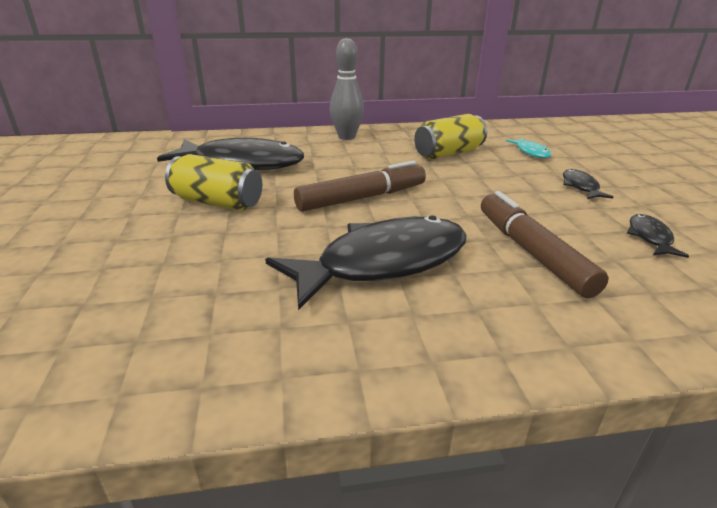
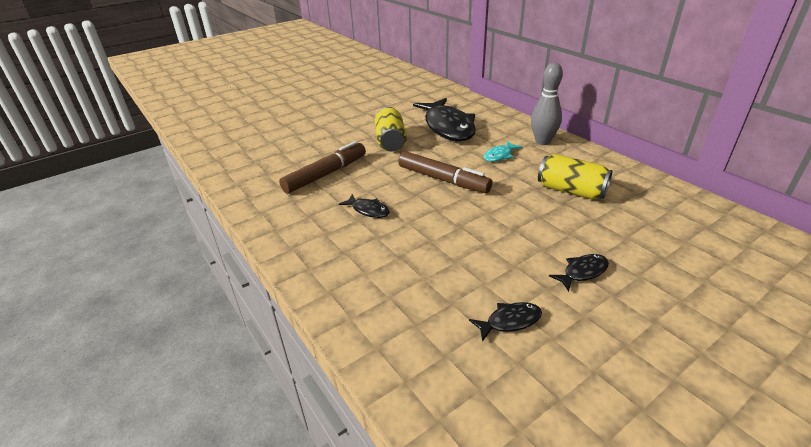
camera: 65 degrees right, 5 degrees up
(383, 263) = (368, 210): black fish -> black fish, size x0.43
(531, 152) = (638, 232): turquoise fish -> turquoise fish (499, 155)
(532, 252) = (428, 262): brown marker -> brown marker (325, 174)

